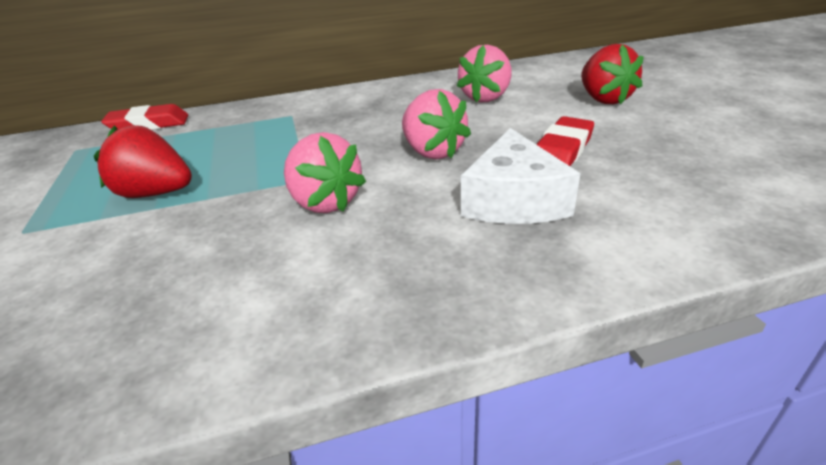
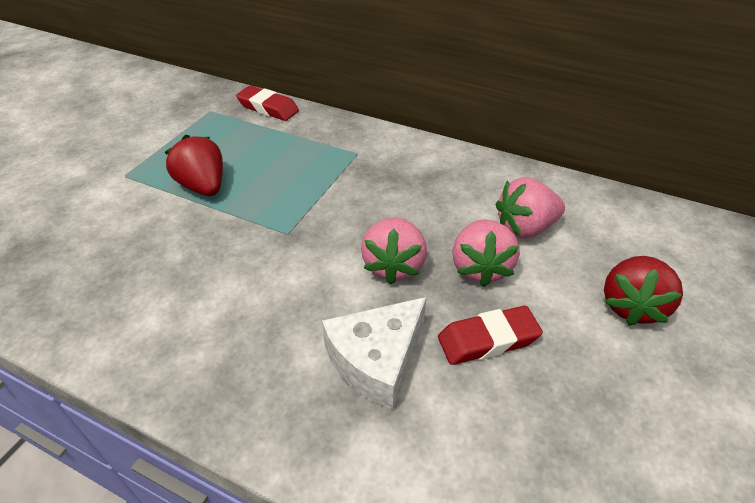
camera: 40 degrees right, 10 degrees up
(325, 202) = (270, 265): pink strawberry -> pink strawberry (480, 268)

